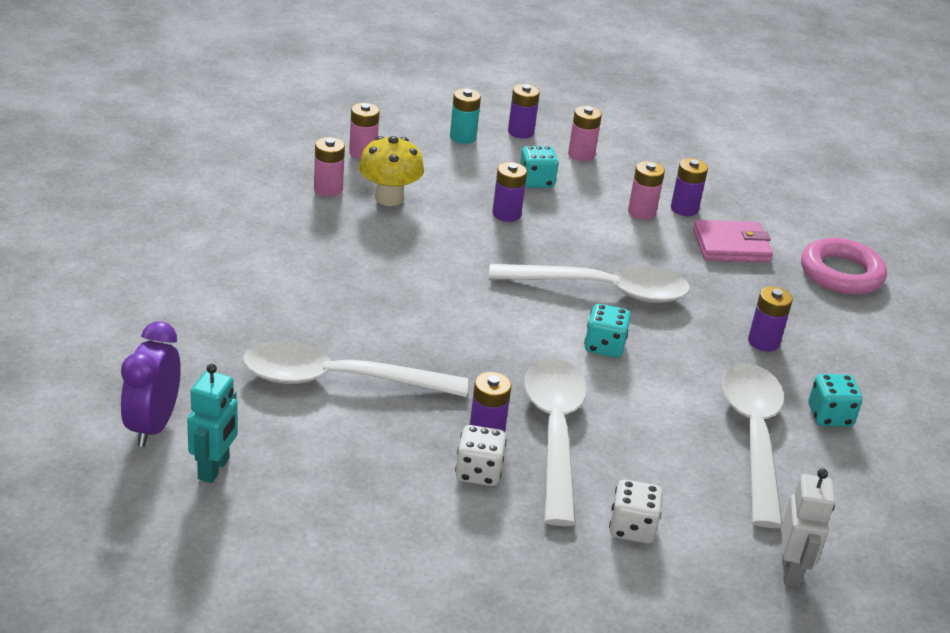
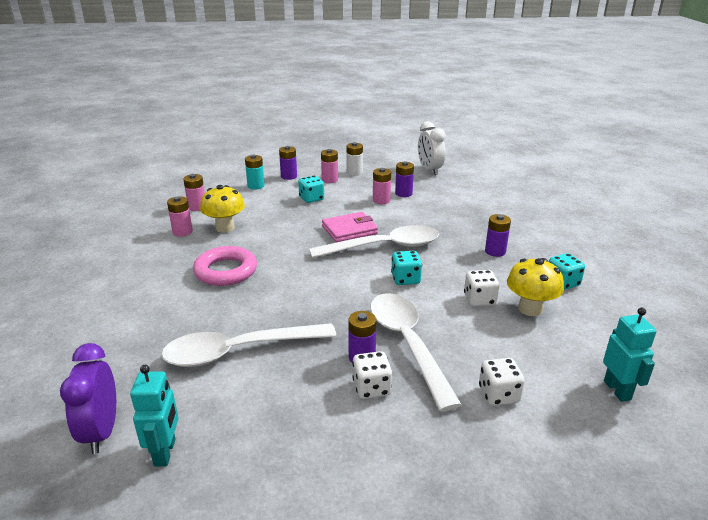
camera: 15 degrees left, 5 degrees down
(506, 214) = (303, 219): purple battery -> none
(627, 150) = (354, 172): none -> white battery
(690, 405) = (479, 300): none -> white dice
(731, 246) = (441, 206): pink wallet -> pink wallet (349, 230)
(753, 176) = (429, 170): none -> white clock
(753, 438) = (530, 309): white spoon -> yellow mushroom
(791, 571) = (617, 390): white robot -> turquoise robot
(841, 273) = (509, 205): pink ring -> pink ring (226, 271)

